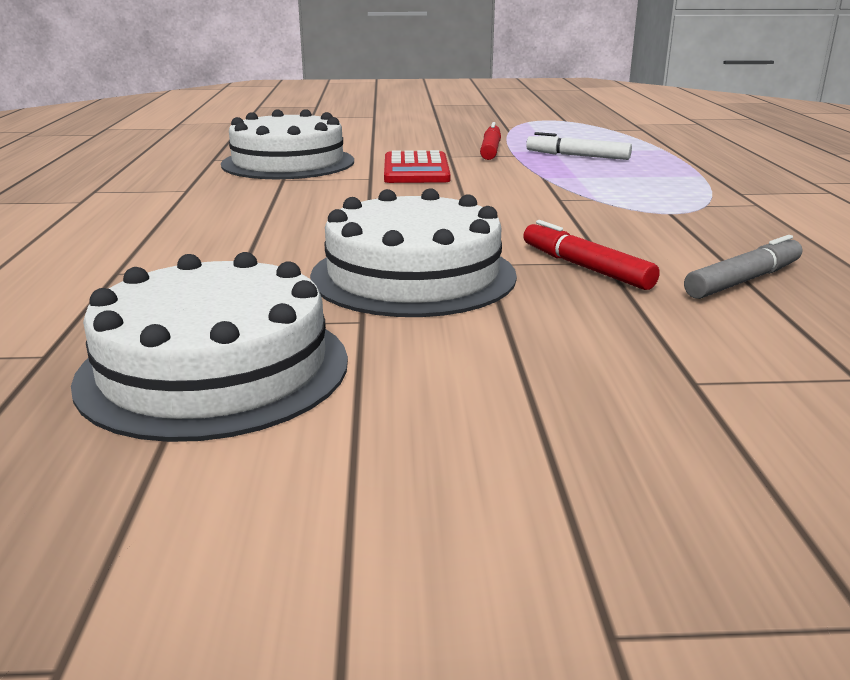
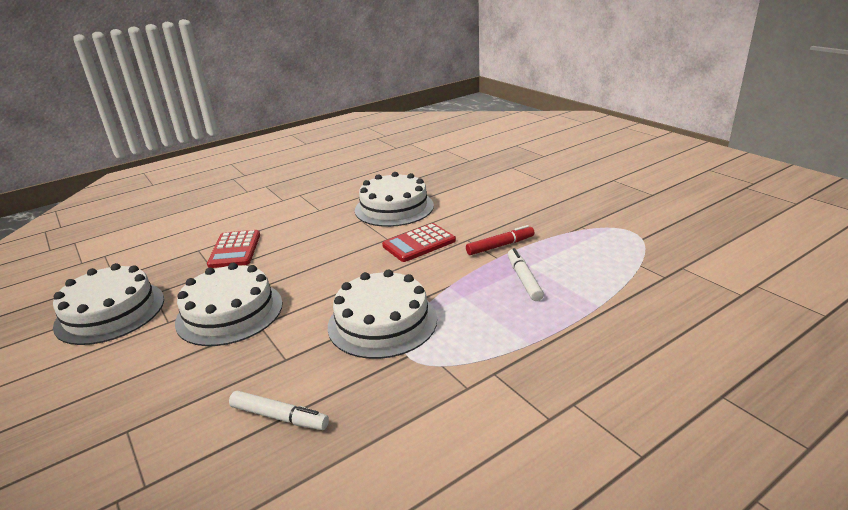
camera: 60 degrees right, 5 degrees up
(191, 248) = (235, 250): none -> red calculator
(581, 210) = (382, 322): none -> white cake
(585, 267) = (270, 356): red marker -> none
(743, 280) = (279, 417): grey marker -> white marker

